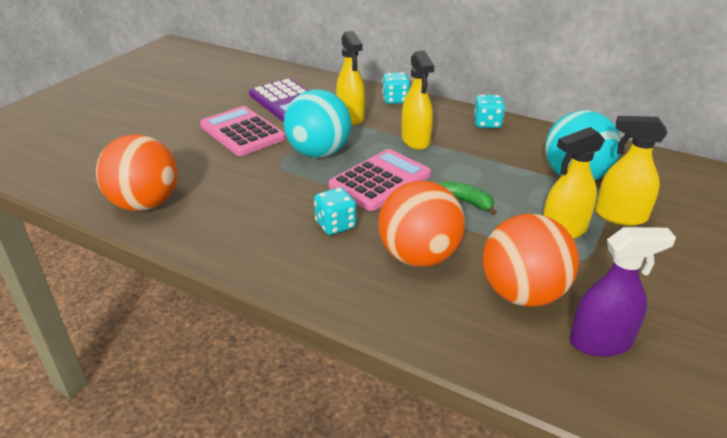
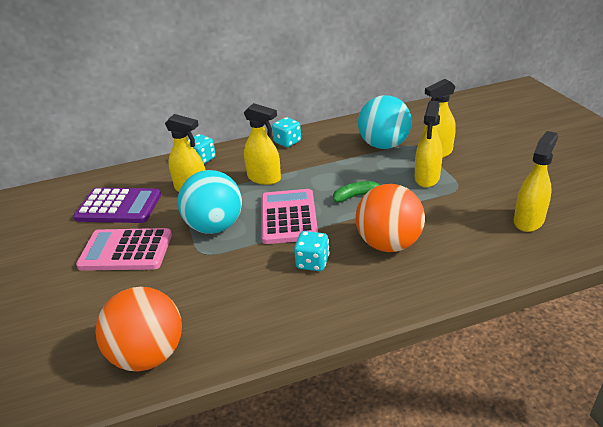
camera: 45 degrees left, 0 degrees up
(522, 293) = (465, 224): orange ball -> none
(601, 342) = (528, 220): purple spray bottle -> yellow spray bottle

